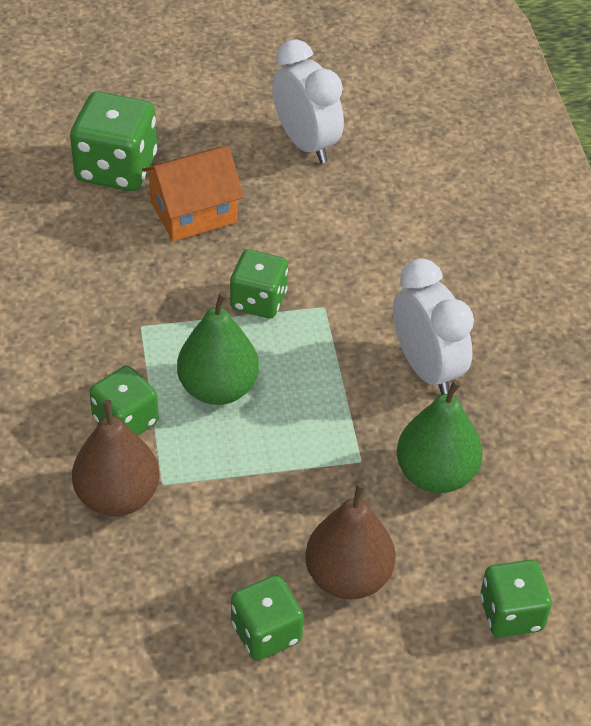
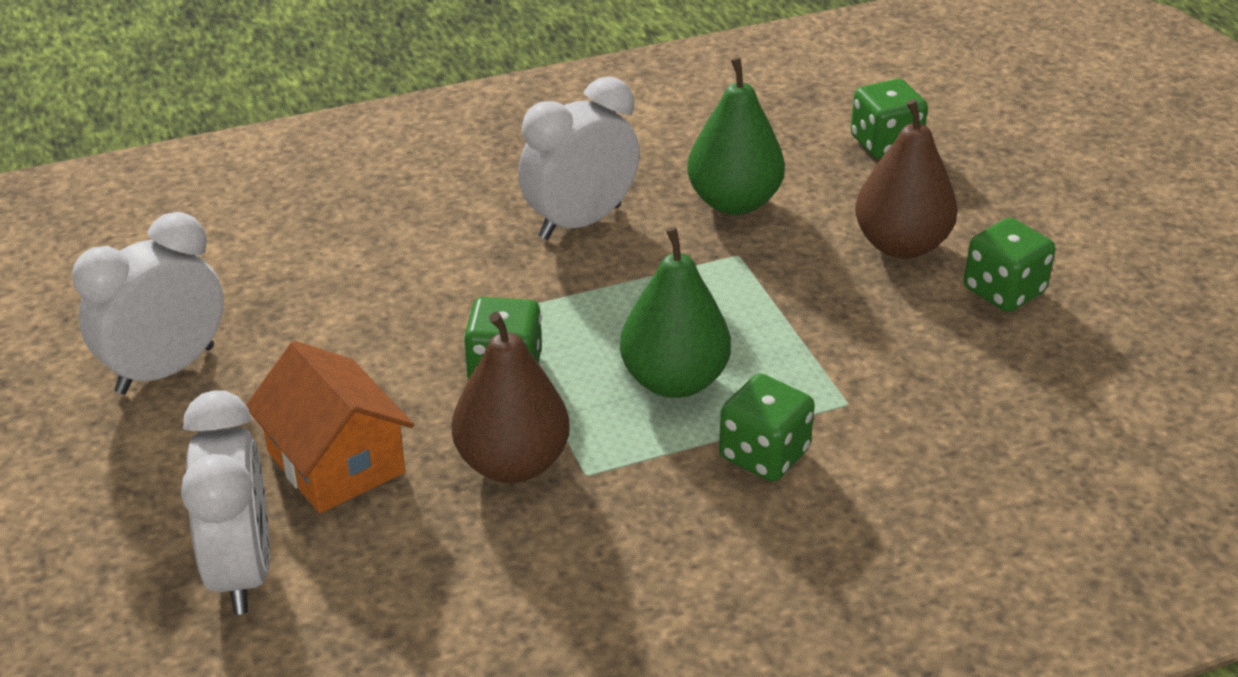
camera: 100 degrees left, 10 degrees down
(116, 168) = (242, 571): green dice -> white clock
(118, 497) = (887, 437): brown pear -> brown pear (512, 463)

